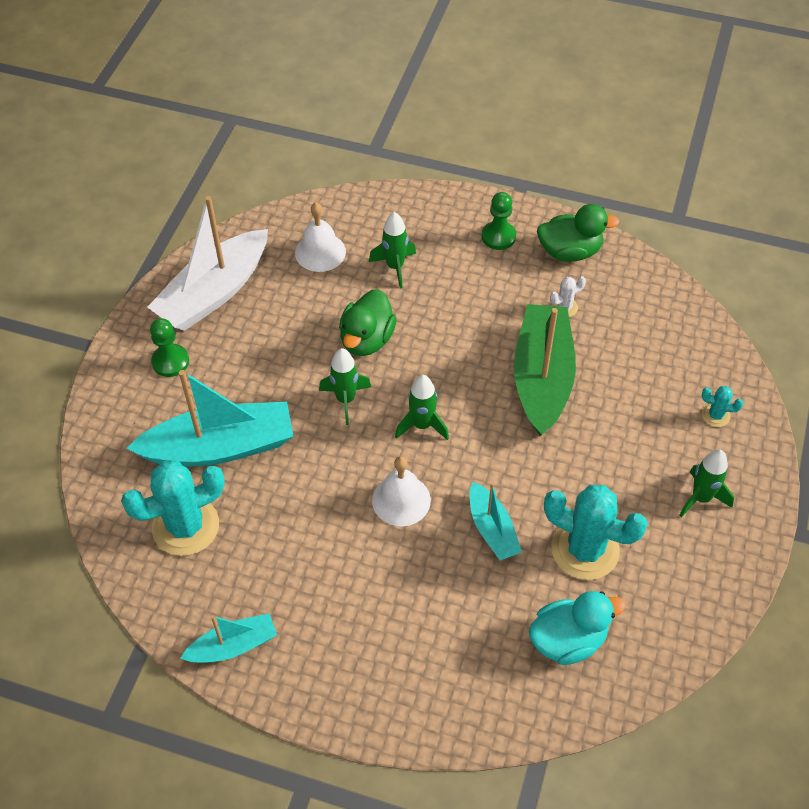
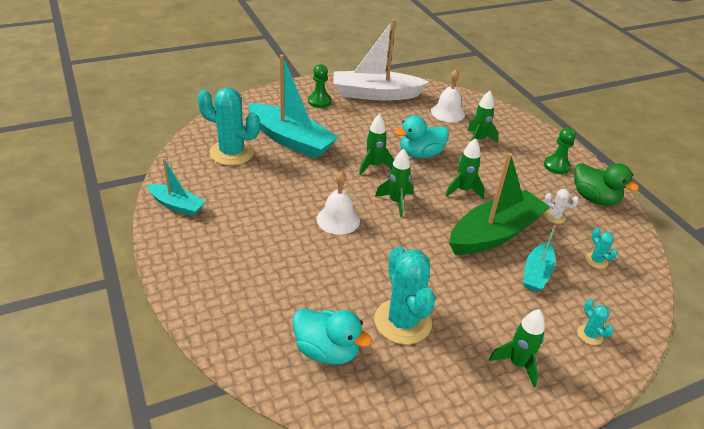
camera: 45 degrees right, 15 degrees down
(367, 339) = (420, 154): green duck -> turquoise duck
(459, 350) = (463, 190): none -> green rocket
(492, 529) = (365, 268): turquoise boat -> turquoise boat (536, 273)
(644, 328) = (596, 260): none -> turquoise cactus

